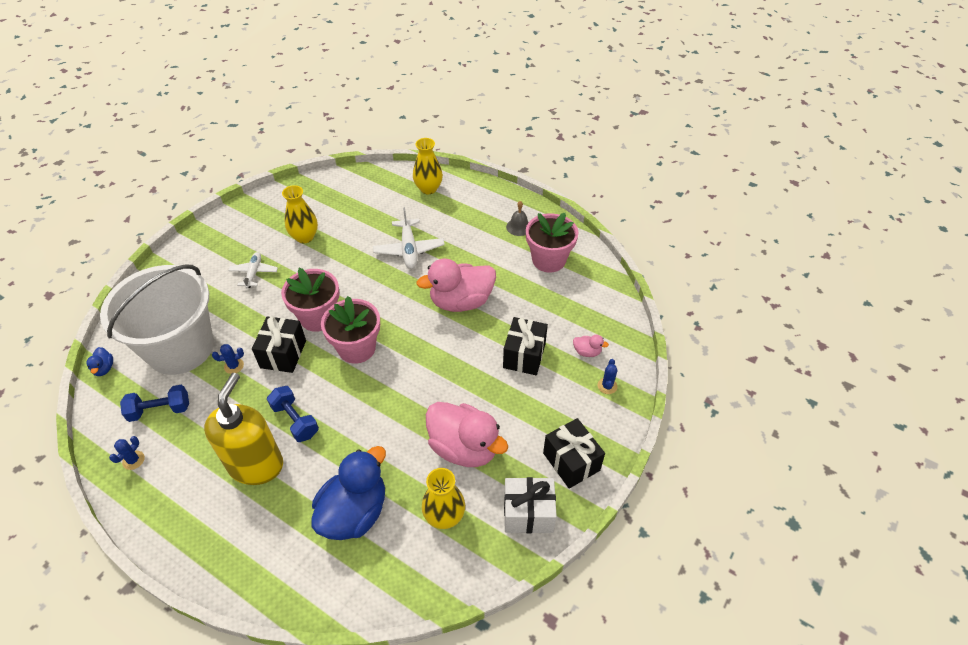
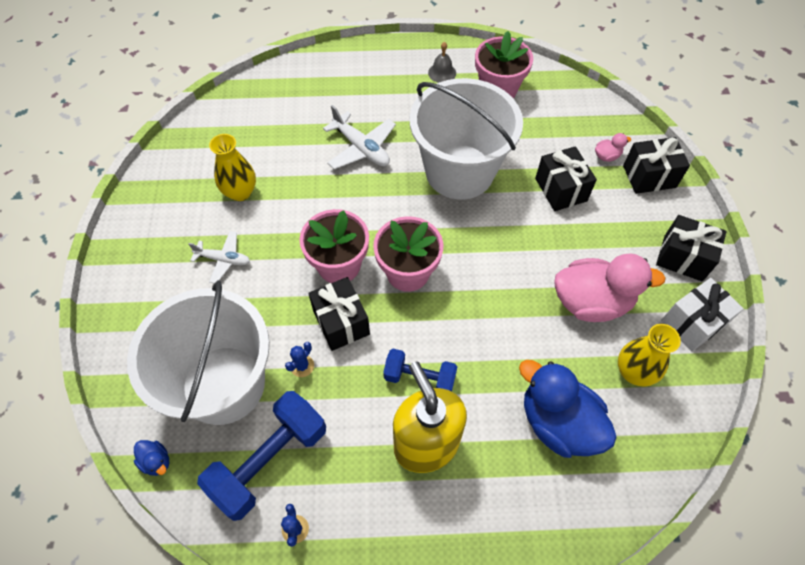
camera: 35 degrees left, 10 degrees up
(160, 410) = (269, 460): blue dumbbell -> blue dumbbell, size x1.66
(254, 273) = (223, 260): white plane -> white plane turned 135 degrees clockwise
(354, 512) = (558, 423): blue duck -> blue duck turned 45 degrees counterclockwise
(428, 189) = (320, 77): yellow vase -> none
(461, 301) = (459, 171): pink duck -> white bucket
(607, 386) = (649, 176): blue cactus -> black gift

